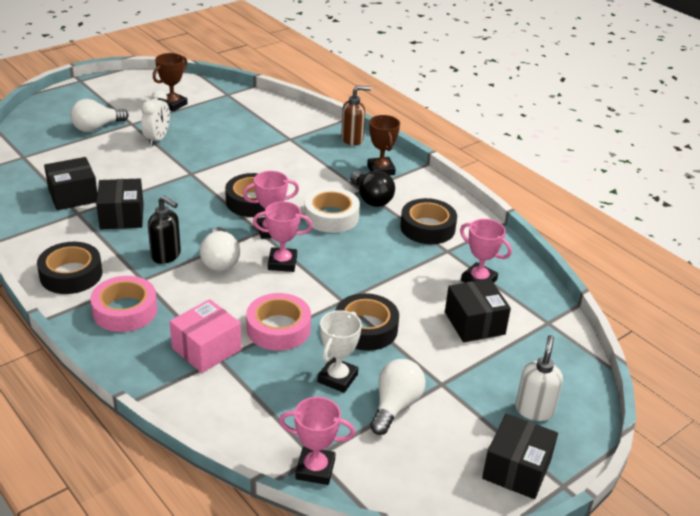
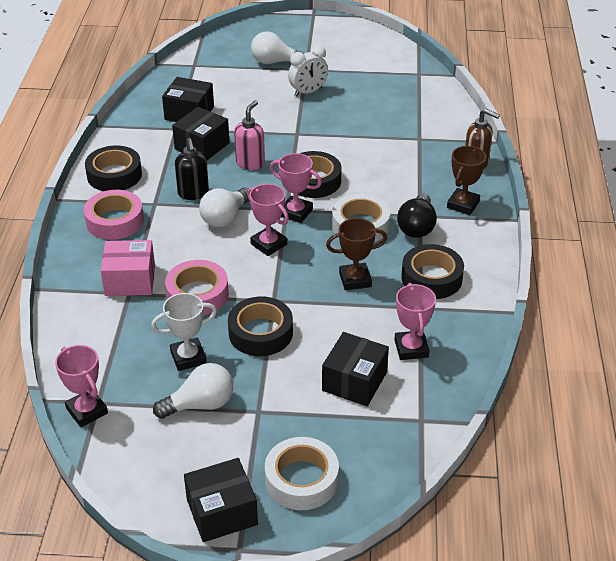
camera: 45 degrees right, 5 degrees up
(172, 104) = (359, 65): brown trophy -> brown trophy (355, 280)
(183, 211) = (250, 163): none -> pink soap dispenser
(534, 410) = (301, 480): white soap dispenser -> white tape

